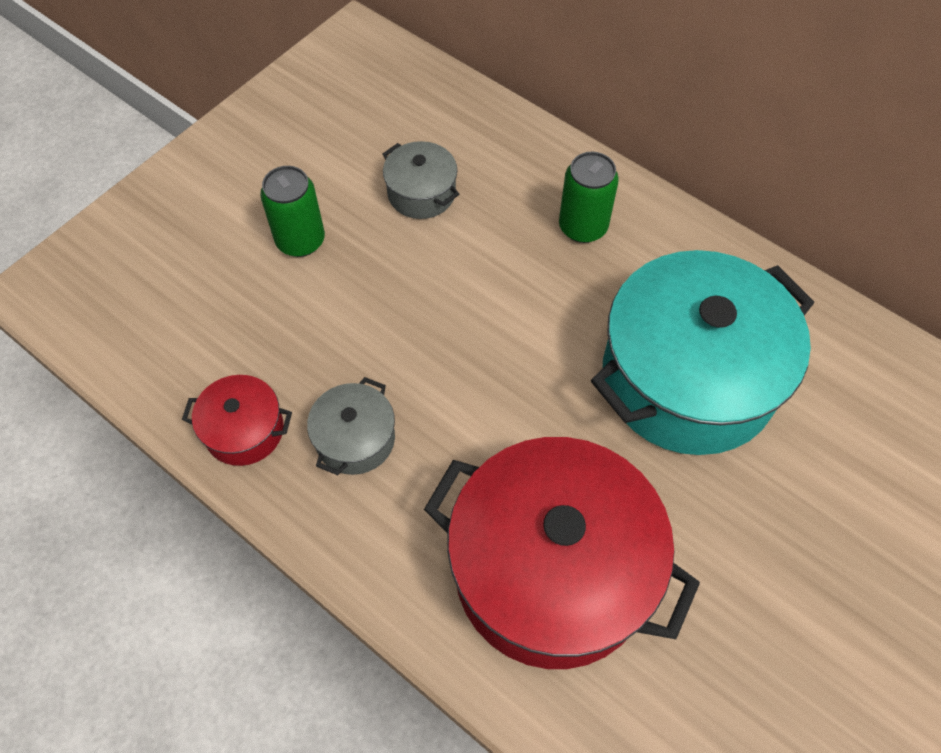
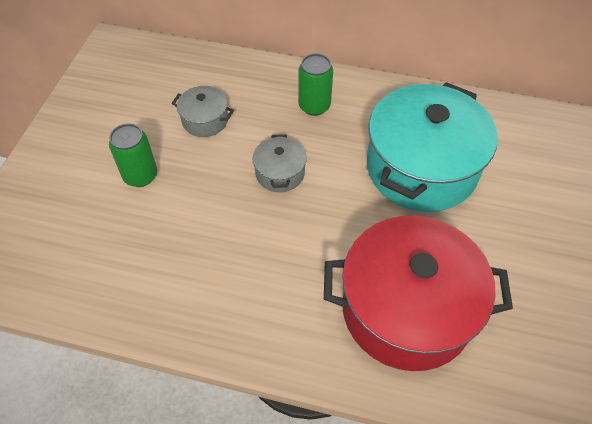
camera: 25 degrees left, 5 degrees down
(244, 430) = (165, 307): red pot -> none
(355, 439) = (242, 282): grey pot -> grey pot (280, 173)

